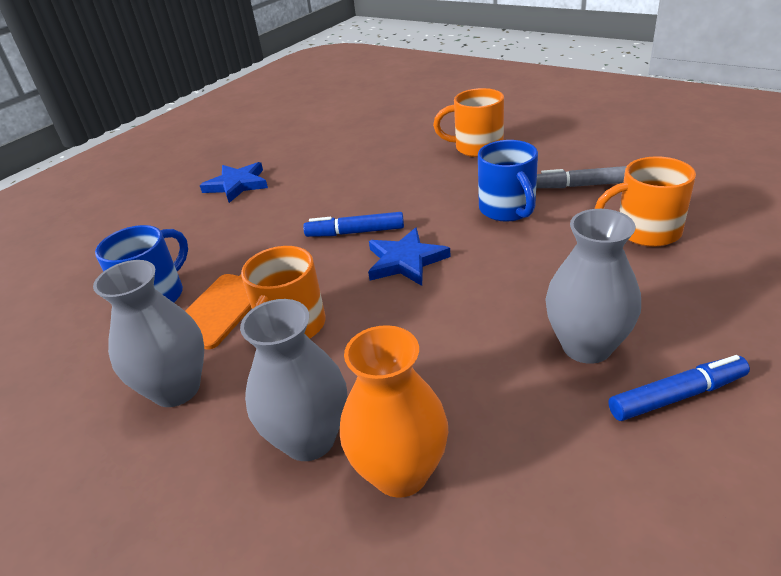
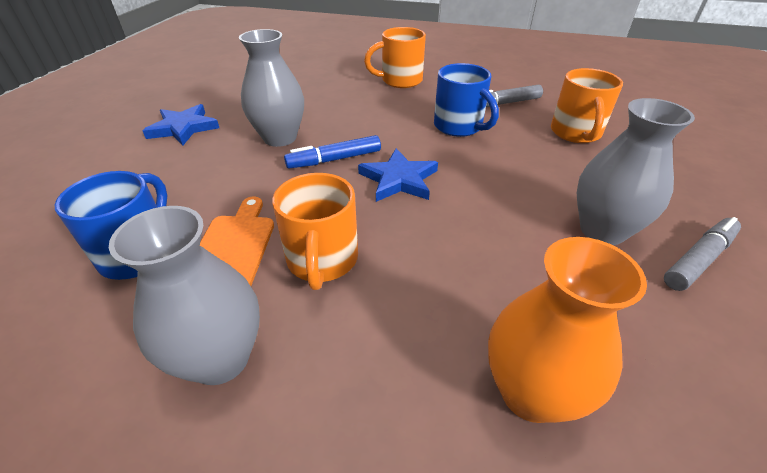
camera: 25 degrees left, 5 degrees up
(309, 439) = (414, 380): grey vase -> grey vase (280, 138)
(645, 231) = (576, 133): orange mug -> orange mug turned 60 degrees counterclockwise
(677, 396) = (698, 259): blue marker -> grey marker

